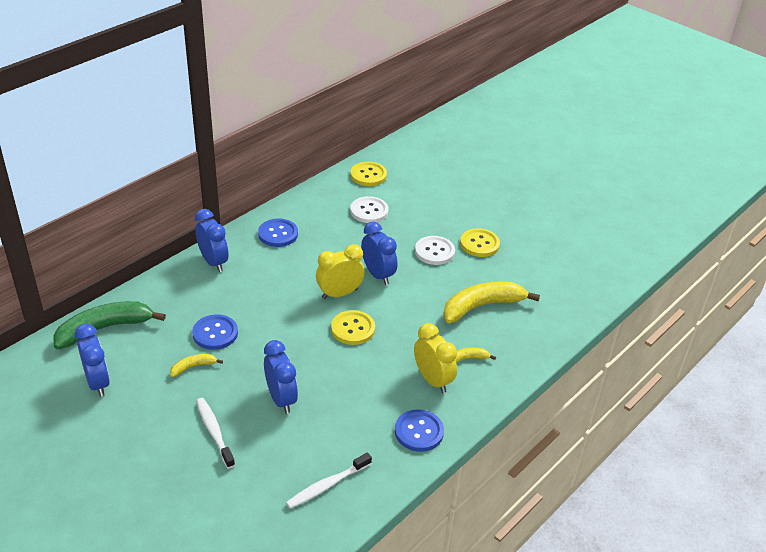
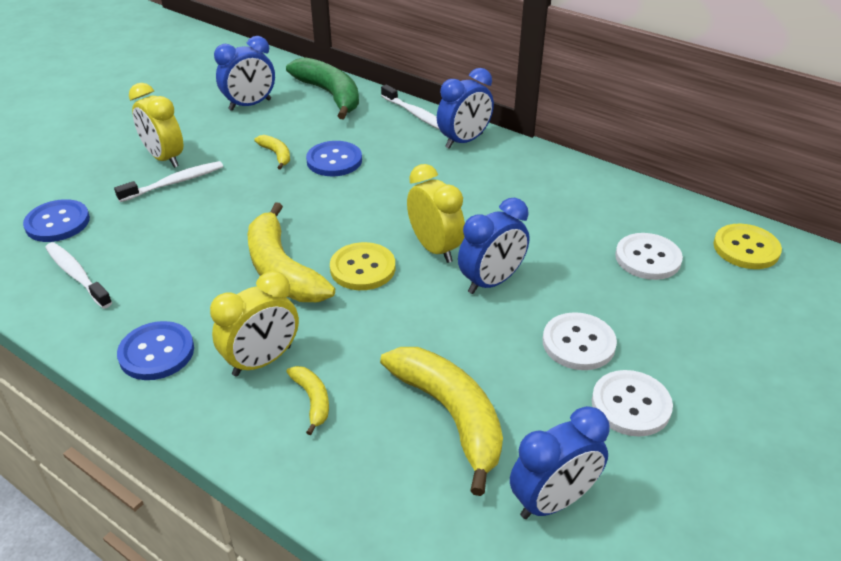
camera: 85 degrees right, 0 degrees up
(163, 281) = (416, 115): none -> white toothbrush
(171, 441) = (164, 158): none -> yellow clock
(278, 234) = (543, 180): blue button -> blue button (57, 223)
(281, 399) = (224, 222): blue clock -> blue clock (553, 501)
(346, 368) = (282, 270): none -> yellow banana
(479, 244) = (631, 405): yellow button -> white button

